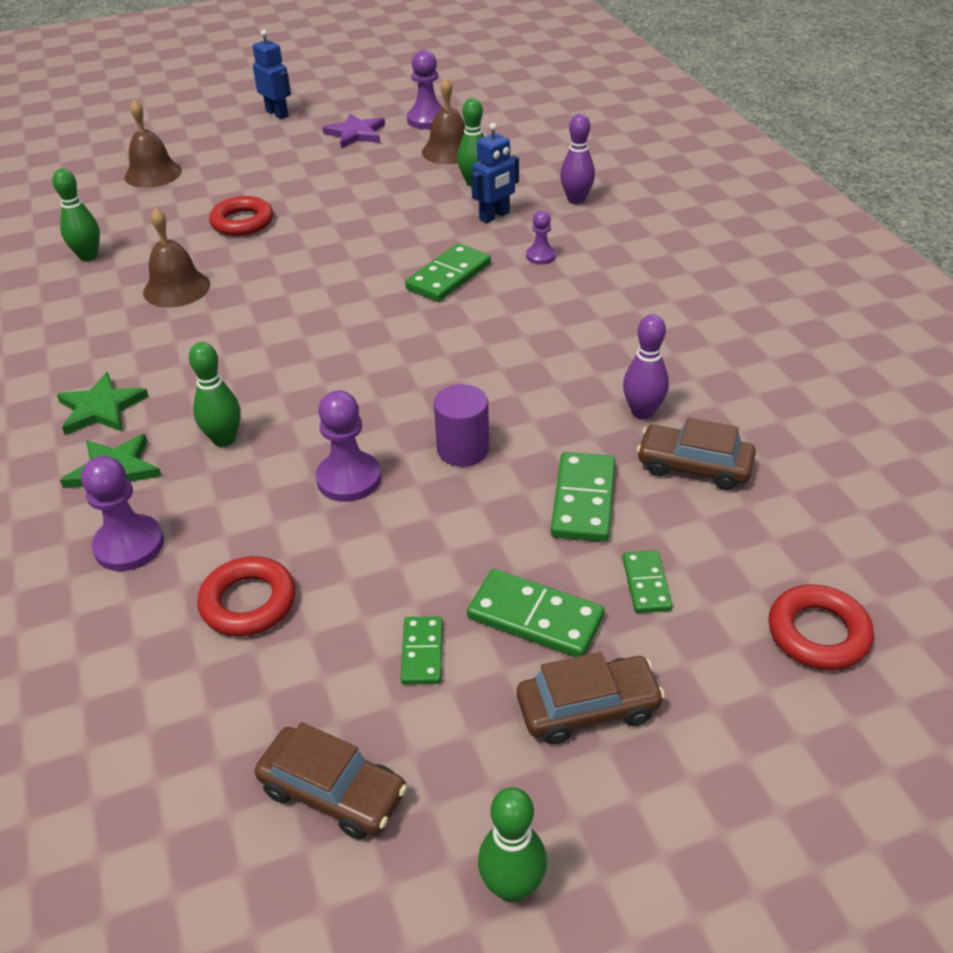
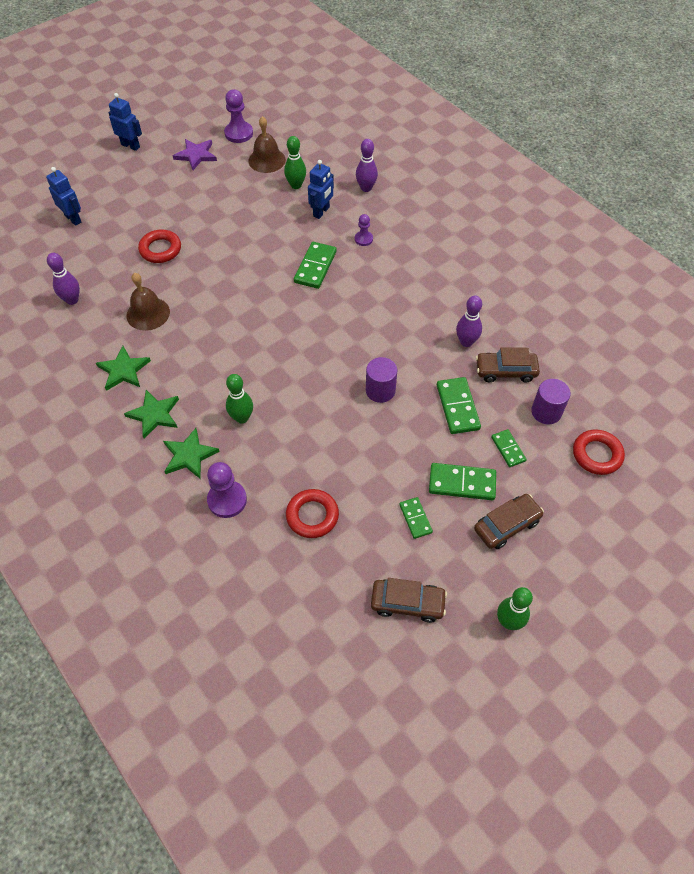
camera: 20 degrees left, 15 degrees up
(88, 256) = (72, 300): green bowling pin -> purple bowling pin
(97, 346) = (123, 370): none -> green star
(153, 174) = (73, 219): brown bell -> blue robot
(349, 479) = (327, 426): purple pawn -> none
(744, 542) = (546, 412): none -> purple cylinder

